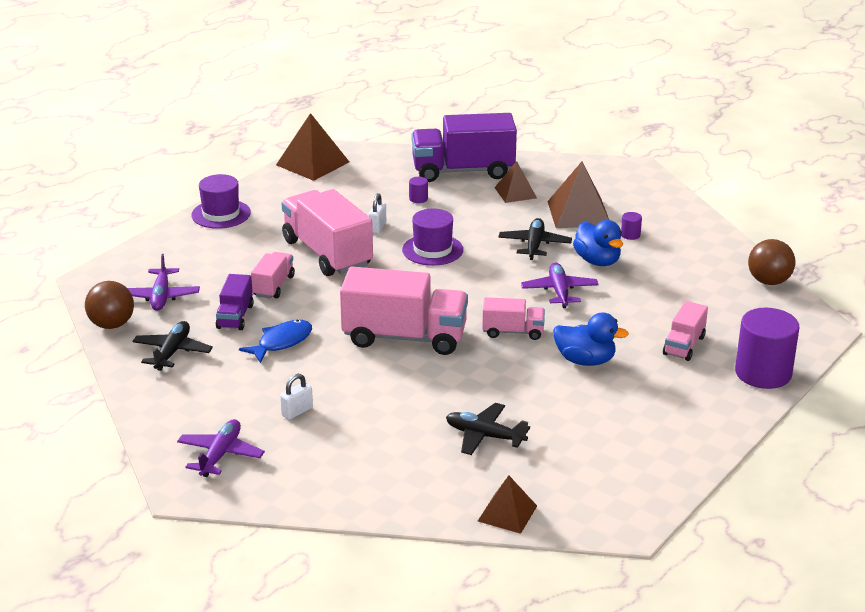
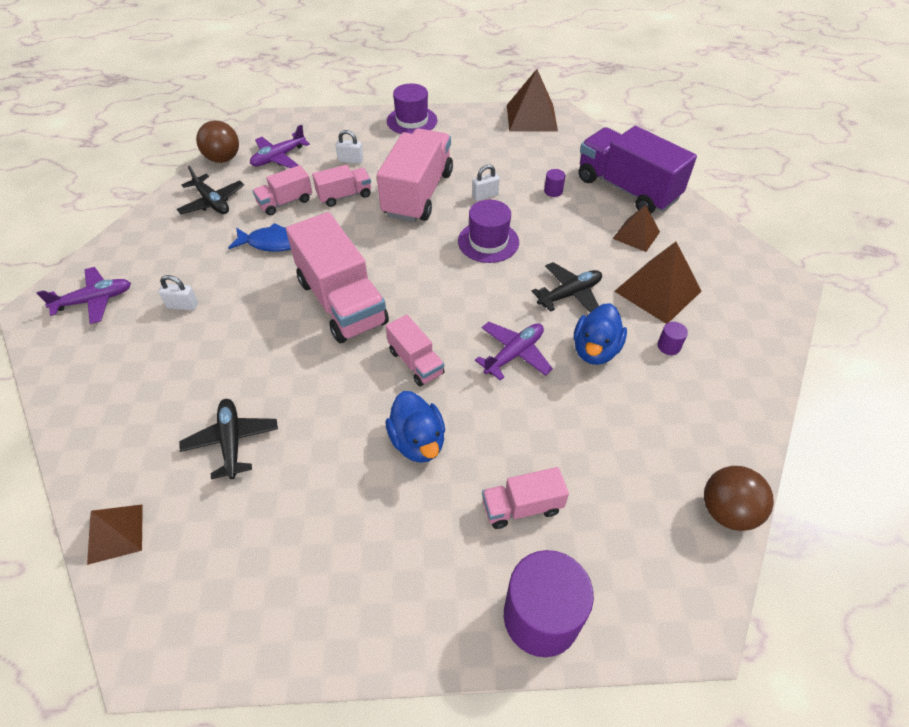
camera: 50 degrees right, 20 degrees up
(172, 352) = (212, 202): black plane -> black plane turned 75 degrees clockwise
(228, 264) = (350, 160): none -> white padlock
(235, 316) = (285, 202): purple truck -> pink truck

